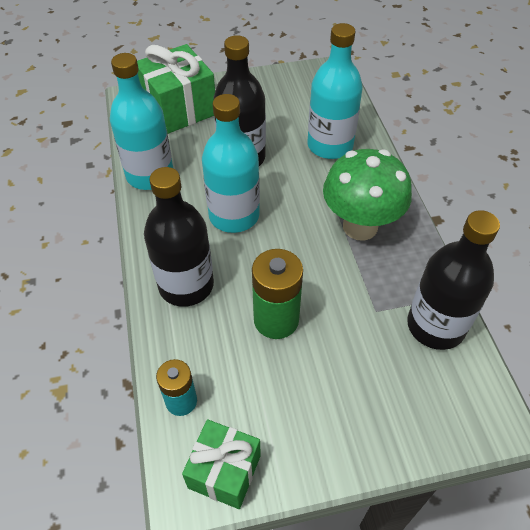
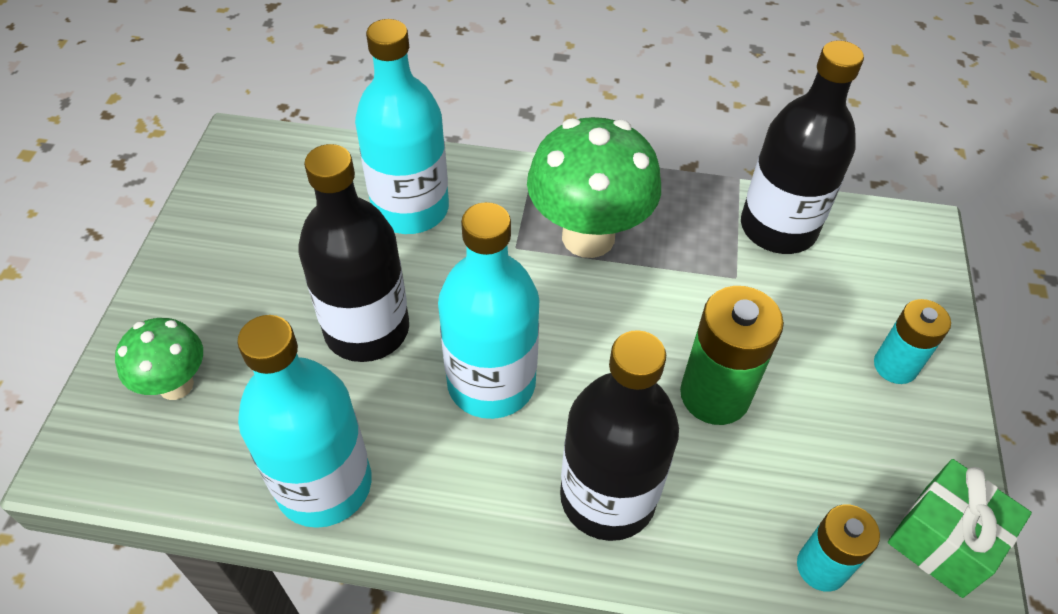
camera: 70 degrees left, 0 degrees up
(179, 109) = (176, 385): green gift -> green mushroom
(353, 422) = (895, 366): none -> turquoise battery

